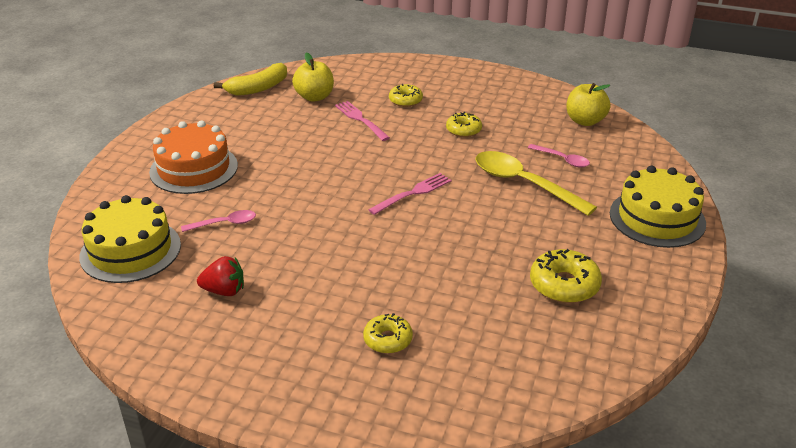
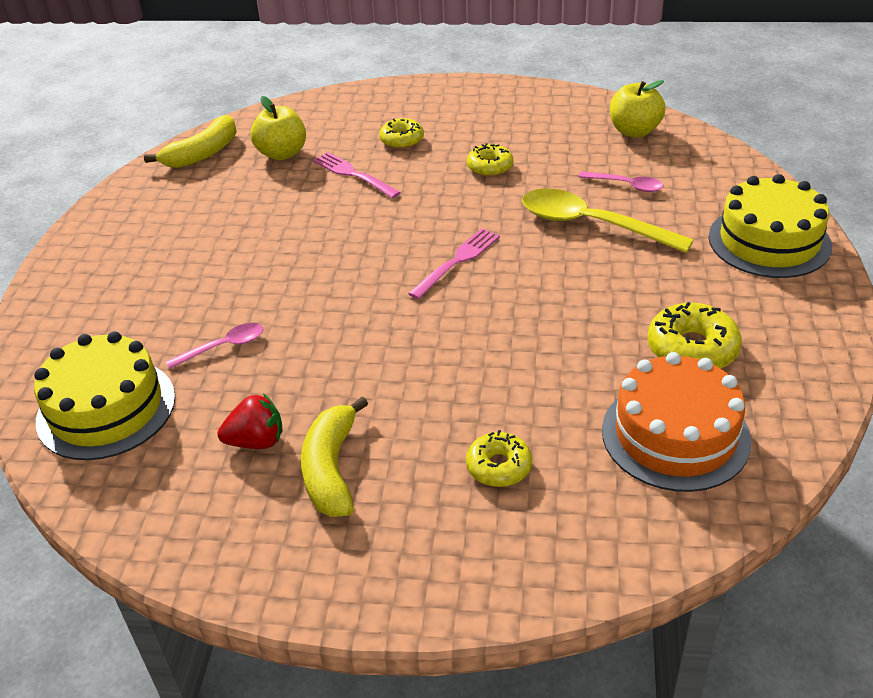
camera: 10 degrees left, 5 degrees up
(194, 169) = (154, 278): orange cake -> orange cake (675, 435)
(269, 319) = (331, 469): none -> yellow banana

